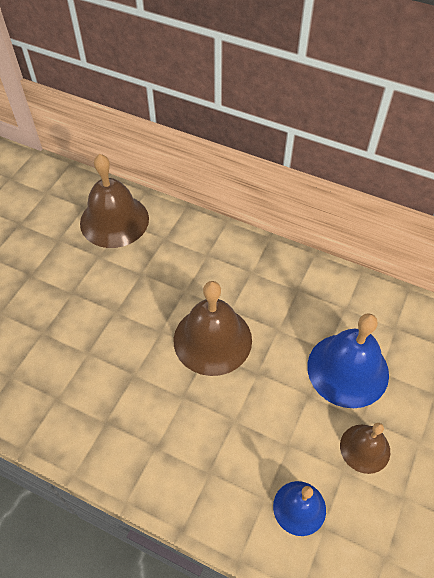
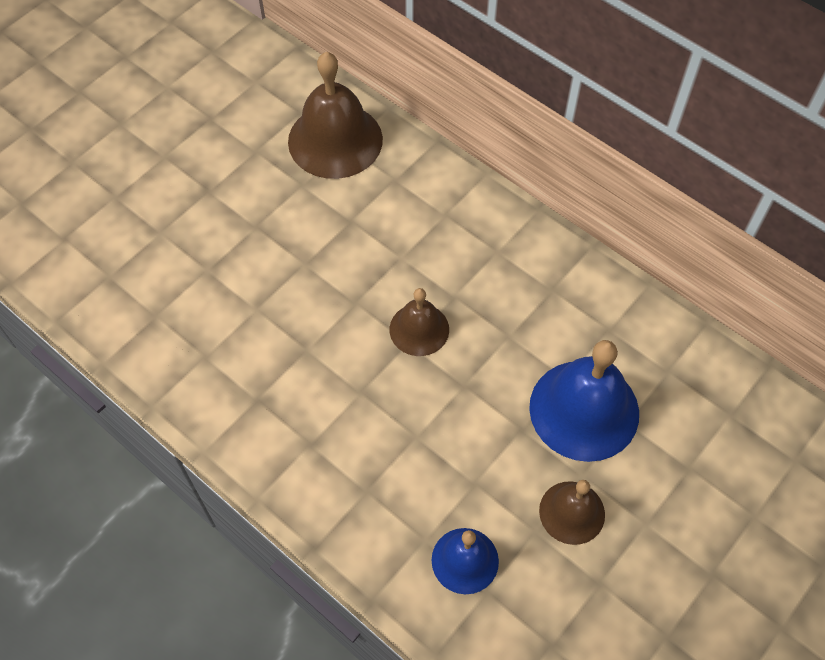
camera: 15 degrees right, 5 degrees up
(212, 339) = (419, 329): brown bell -> brown bell, size x0.57

